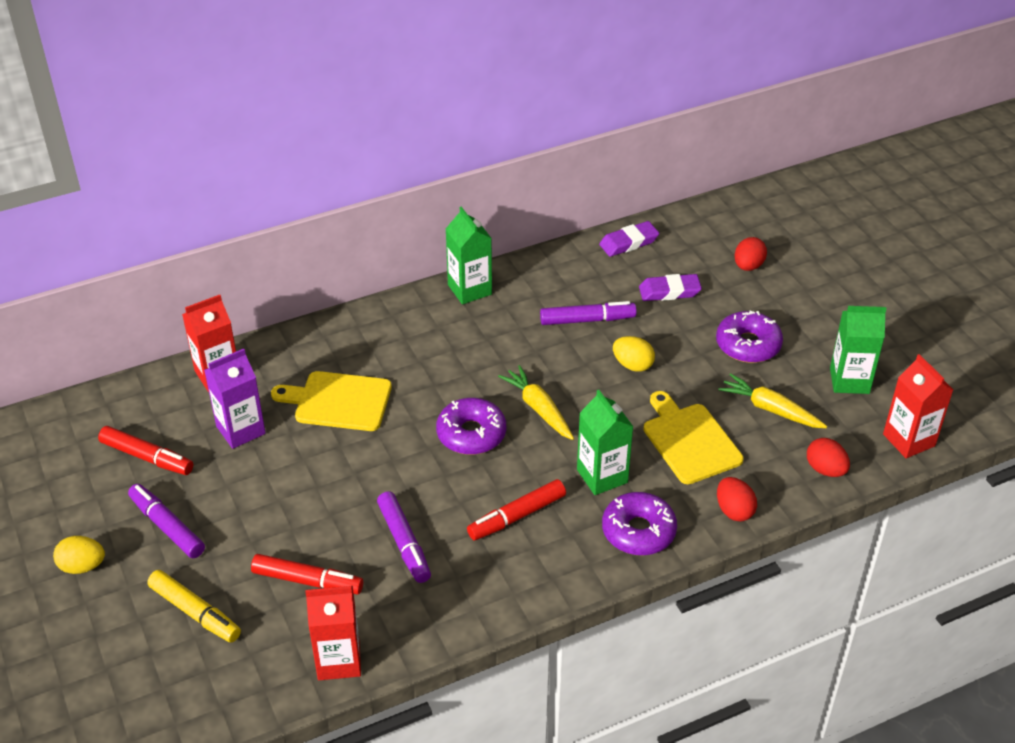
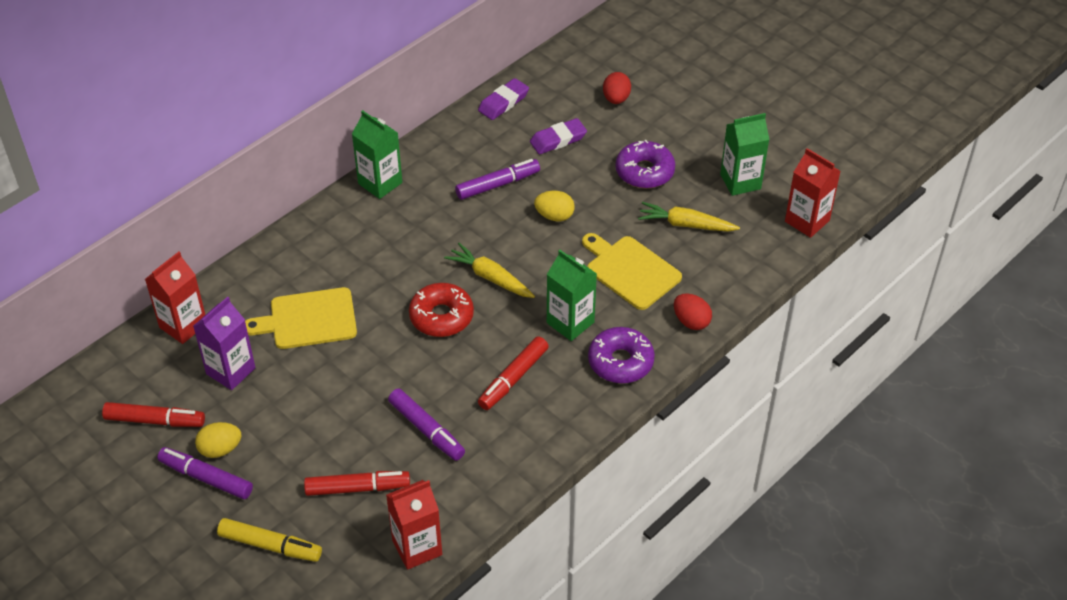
camera: 20 degrees left, 5 degrees up
(82, 566) = (145, 536): yellow egg -> yellow egg (220, 449)
(471, 434) = (441, 316): purple donut -> red donut
(825, 469) = (750, 265): red egg -> none

